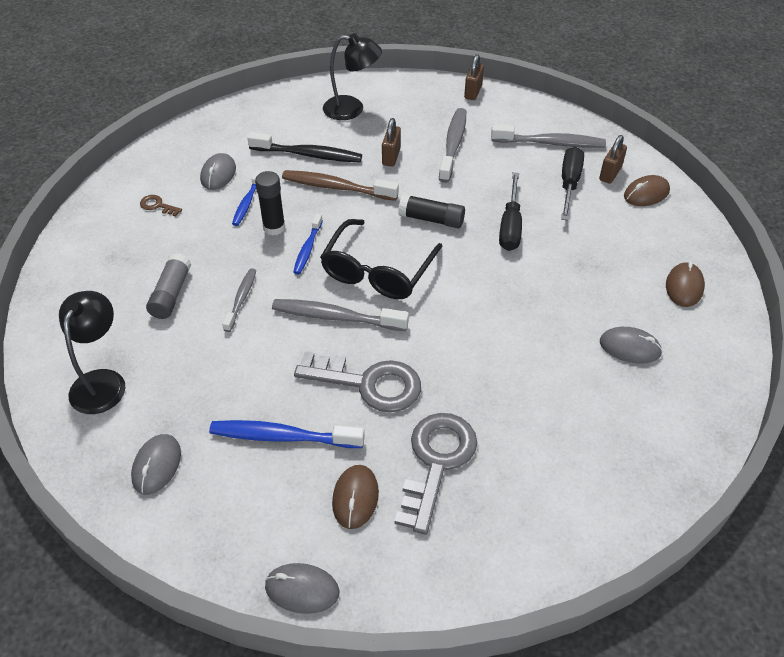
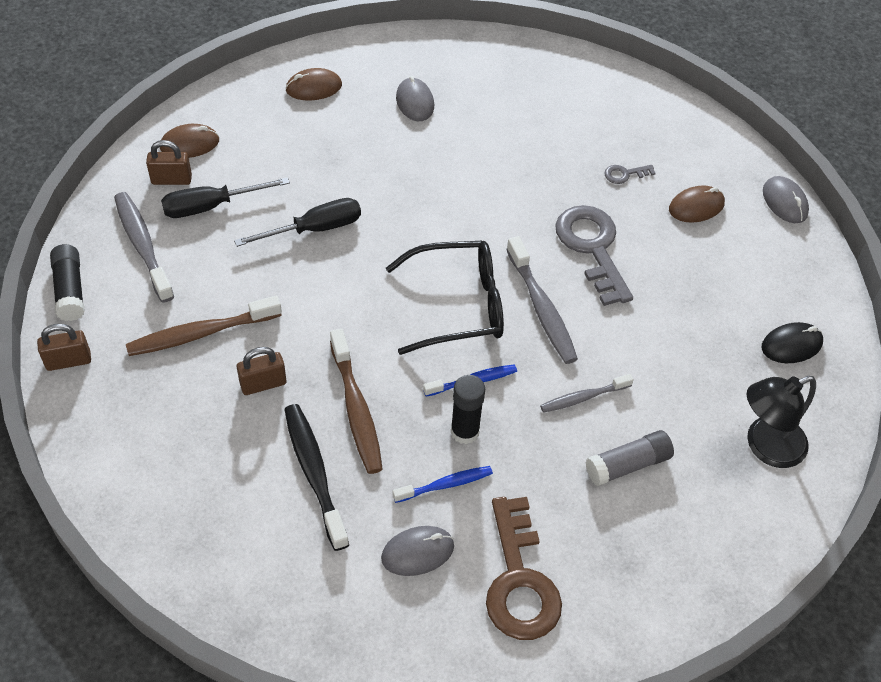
camera: 125 degrees left, 5 degrees up
(156, 465) = (791, 345): grey mouse -> black mouse
(157, 205) = (519, 580): brown key -> brown key, size x2.33
(282, 436) = (691, 278): blue toothbrush -> none
(352, 109) = (185, 478): black lamp -> none
(431, 219) = (349, 296): black glue stick -> black glue stick (70, 290)
(437, 462) = (625, 174): grey key -> grey key, size x0.43
(453, 144) = (200, 333): grey toothbrush -> brown toothbrush
(646, 193) = (189, 144): brown mouse -> brown mouse turned 45 degrees counterclockwise

